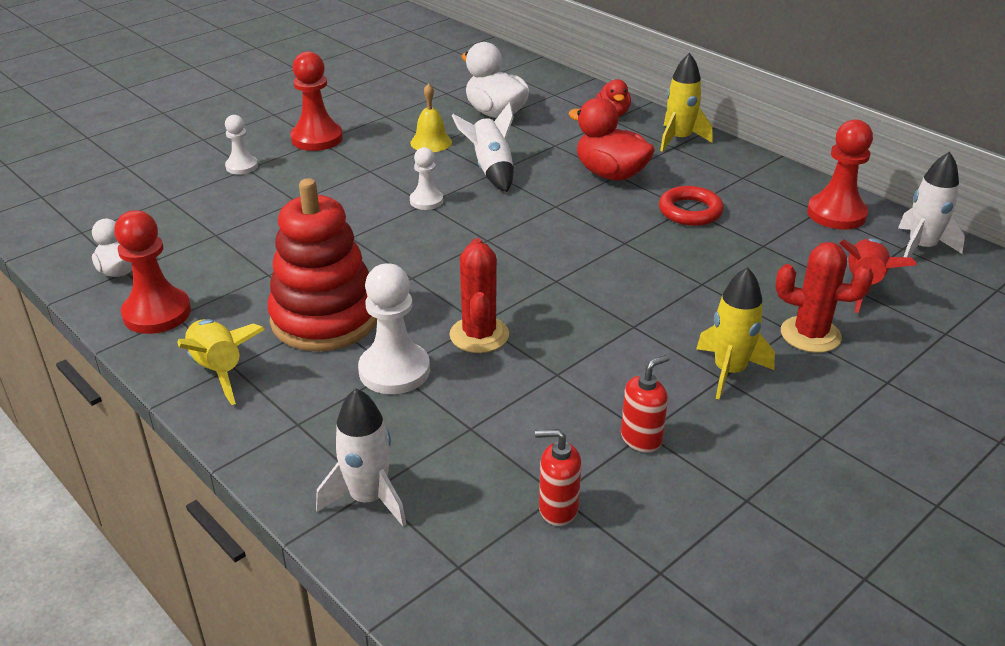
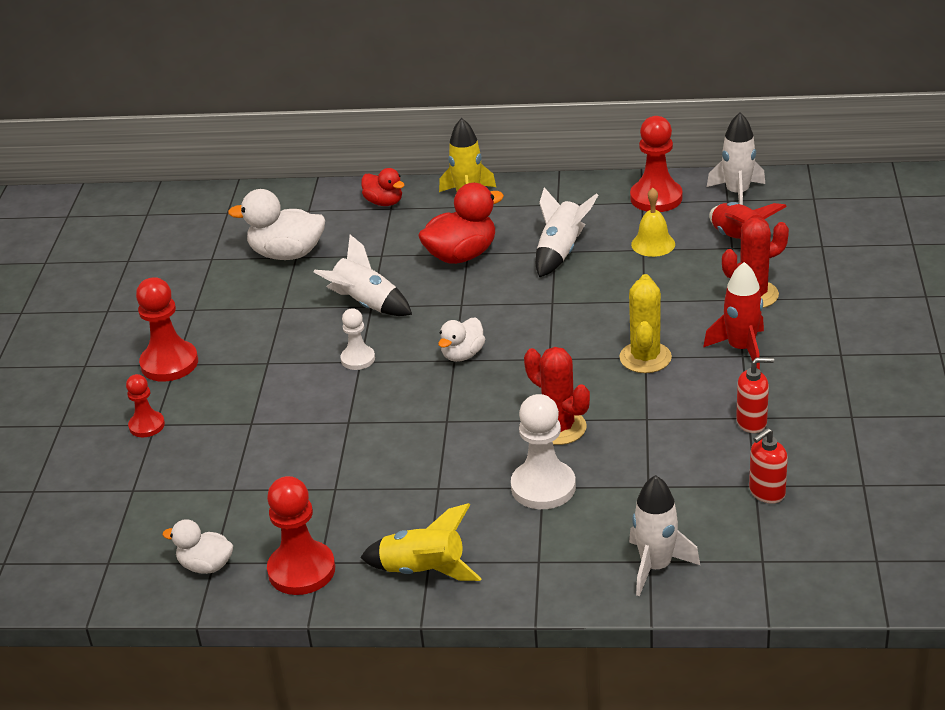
camera: 40 degrees left, 0 degrees up
(241, 166) = (147, 425): white pawn -> red pawn
(325, 319) = (436, 488): red stacking toy -> none
(431, 142) = (276, 310): yellow bell -> yellow bell (653, 244)
(499, 240) = (462, 355): none -> white duck
(610, 174) = (461, 255): red duck -> red duck turned 150 degrees clockwise
(632, 326) = (645, 358): none -> yellow cactus
(641, 439) = (752, 422): red soap dispenser -> red soap dispenser turned 75 degrees clockwise
(690, 211) = (560, 252): red ring -> white rocket
(729, 371) = (741, 348): yellow rocket -> red rocket

